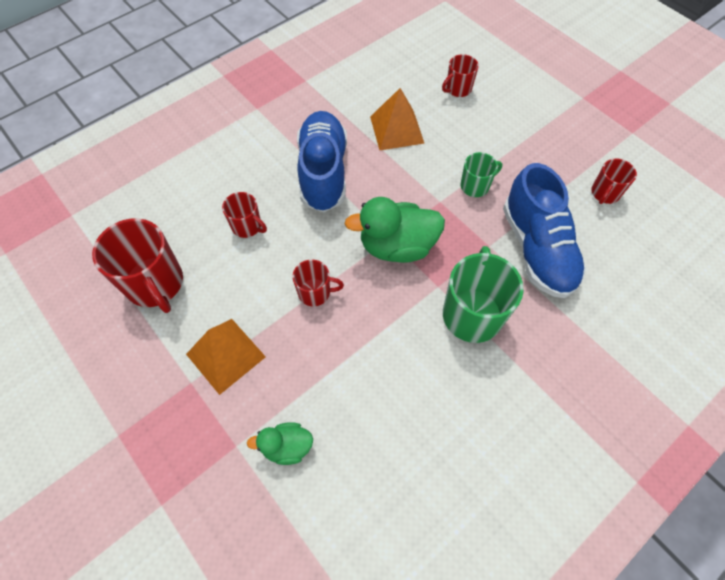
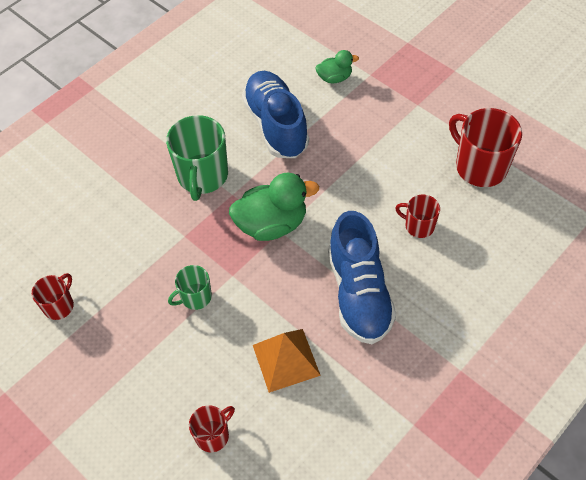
camera: 175 degrees right, 5 degrees down
(225, 355) = (398, 124): orange pyramid -> none
(315, 292) = (339, 176): red mug -> none
(537, 249) = (139, 238): blue shoe -> blue shoe (276, 125)

